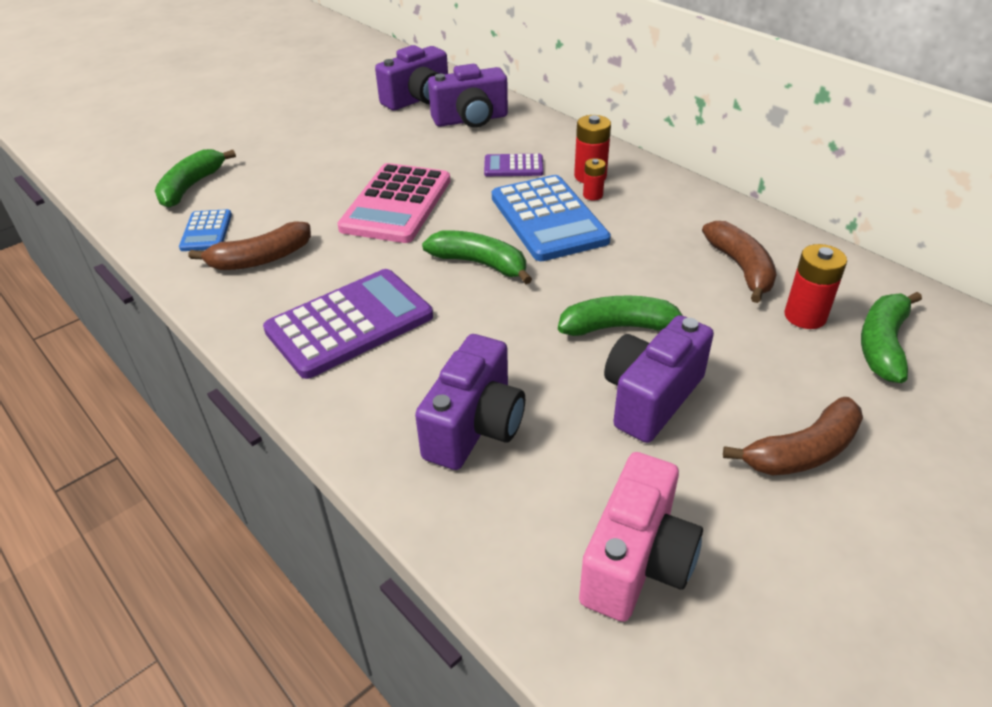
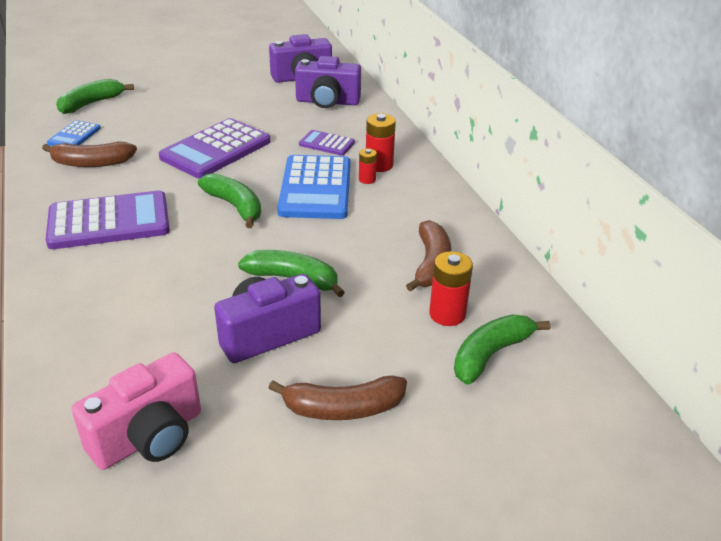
camera: 20 degrees right, 5 degrees down
(396, 204) = (216, 150): pink calculator -> purple calculator
(475, 427) = (126, 314): purple camera -> none

